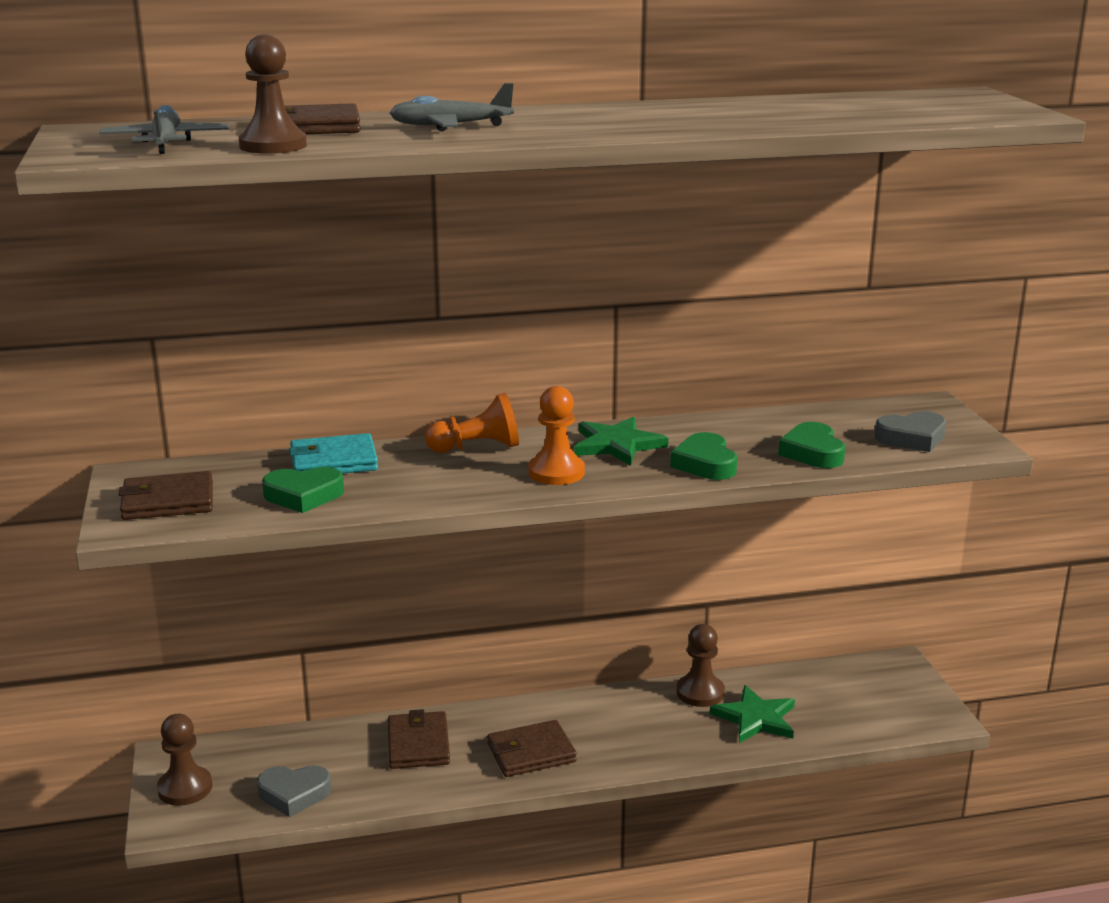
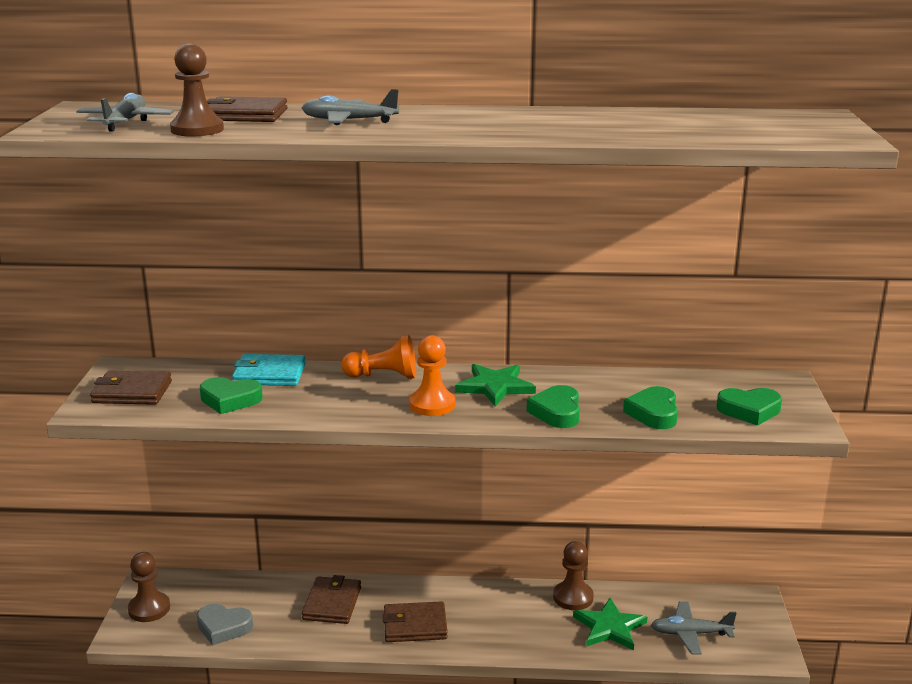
camera: 15 degrees right, 0 degrees up
(846, 711) = (690, 634): none -> grey plane
(912, 438) = (749, 410): grey heart -> green heart

